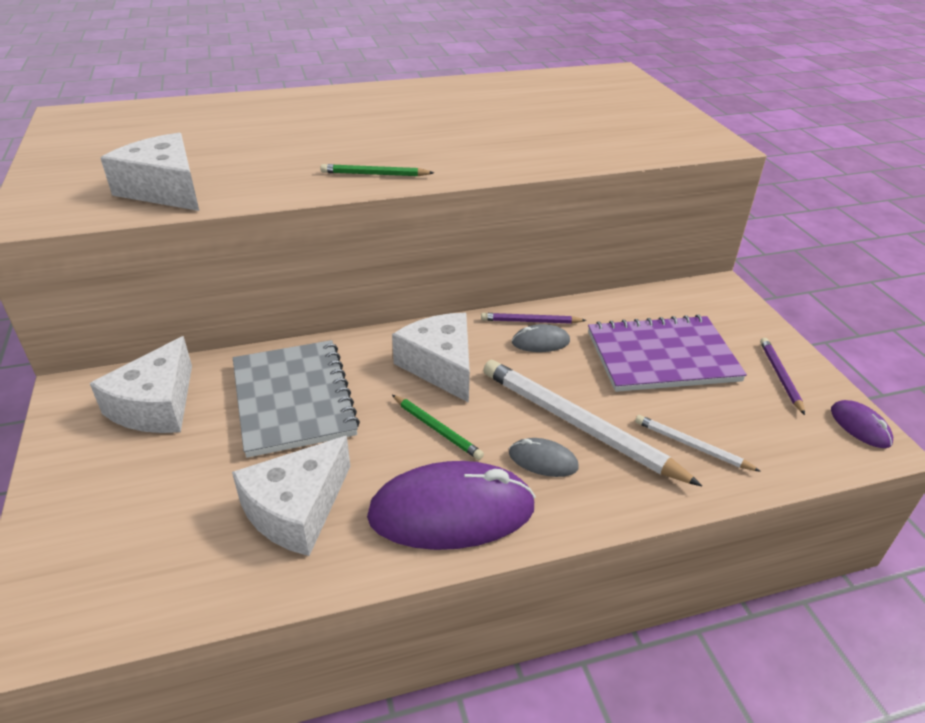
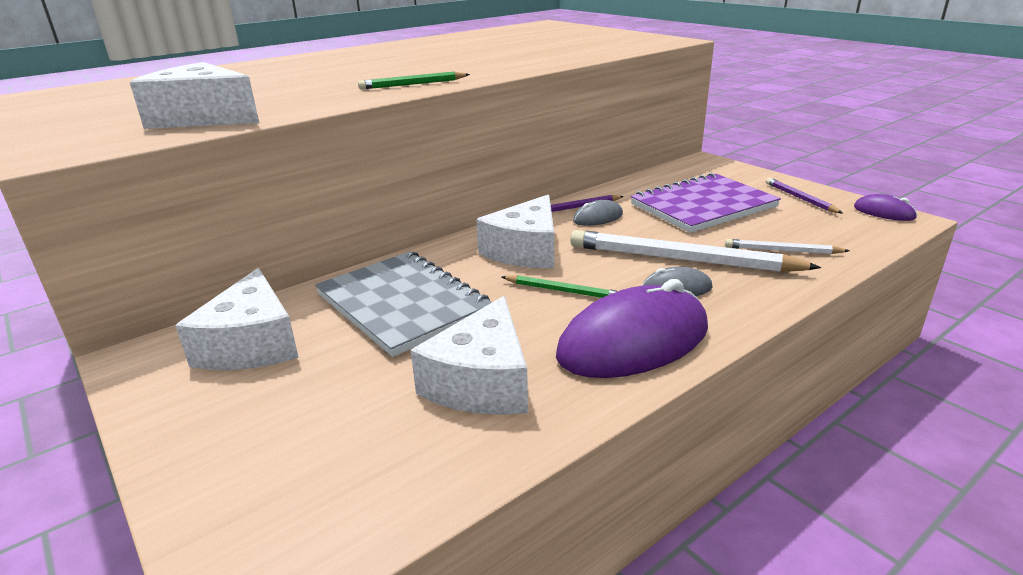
camera: 20 degrees left, 10 degrees down
(440, 366) = (525, 250): white cheese -> white cheese turned 105 degrees counterclockwise

